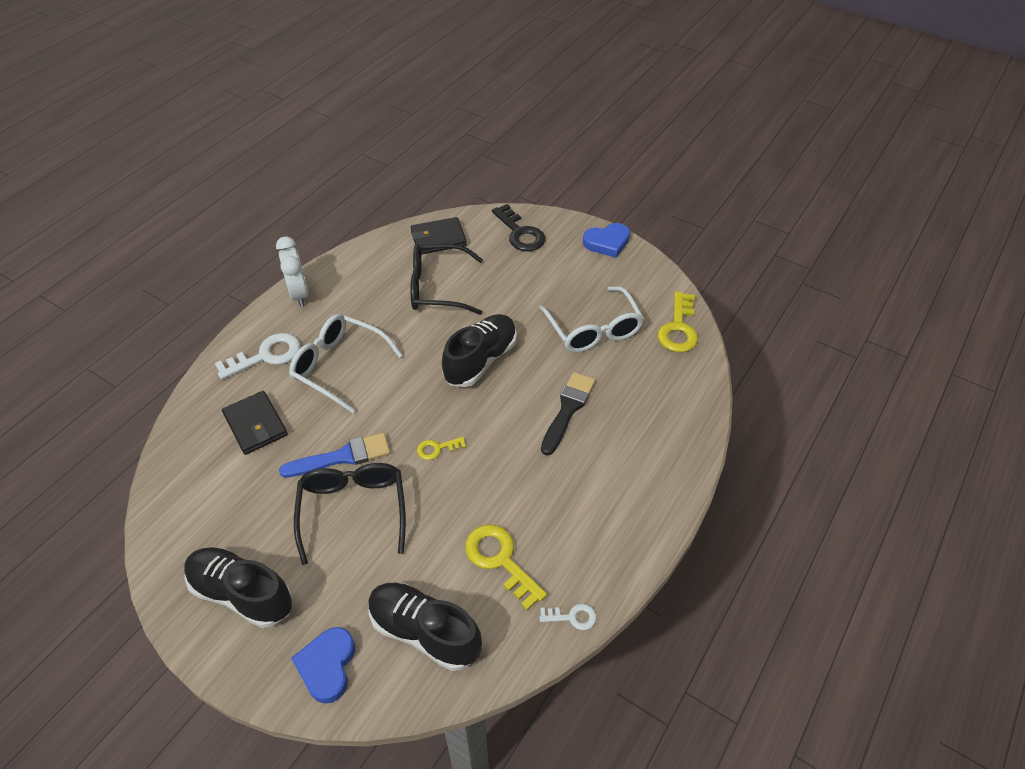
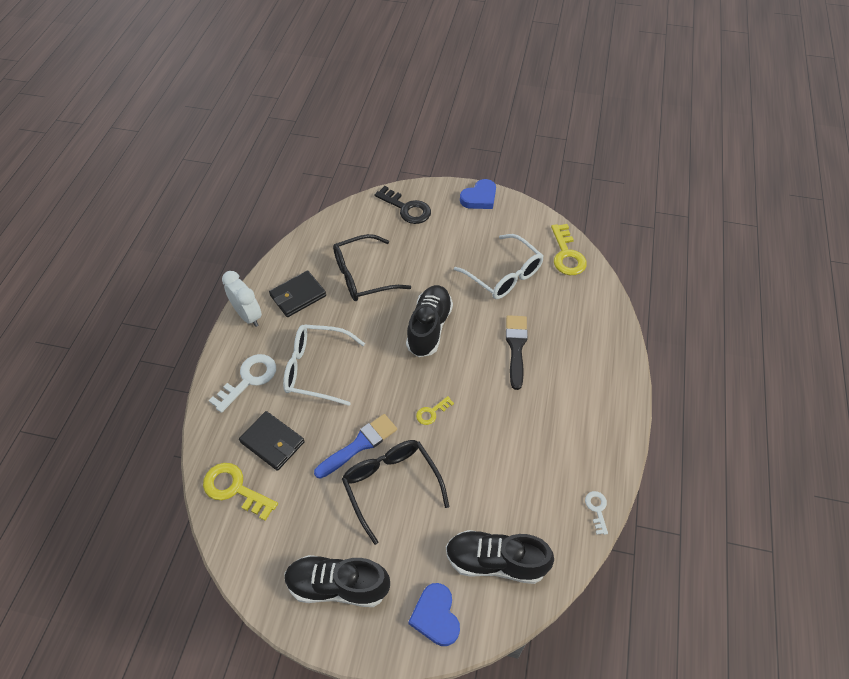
camera: 20 degrees left, 5 degrees up
(438, 238) = (342, 232): black wallet -> black wallet (298, 296)
(500, 560) = (524, 485): yellow key -> yellow key (235, 489)
(572, 617) = (597, 509): white key -> white key turned 75 degrees counterclockwise

